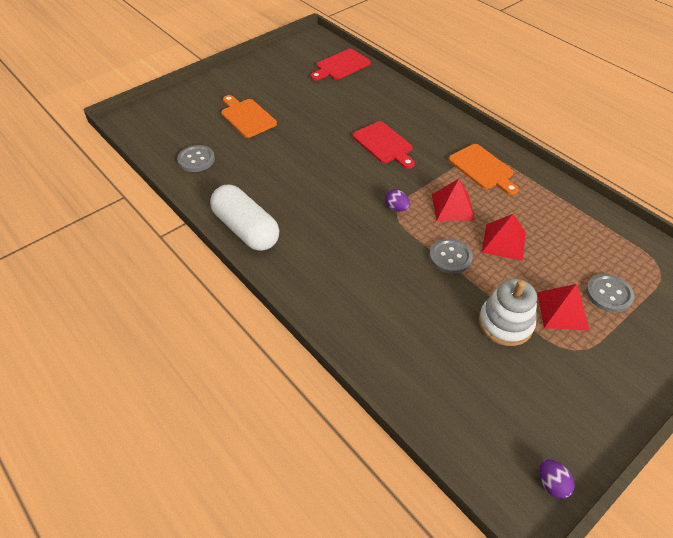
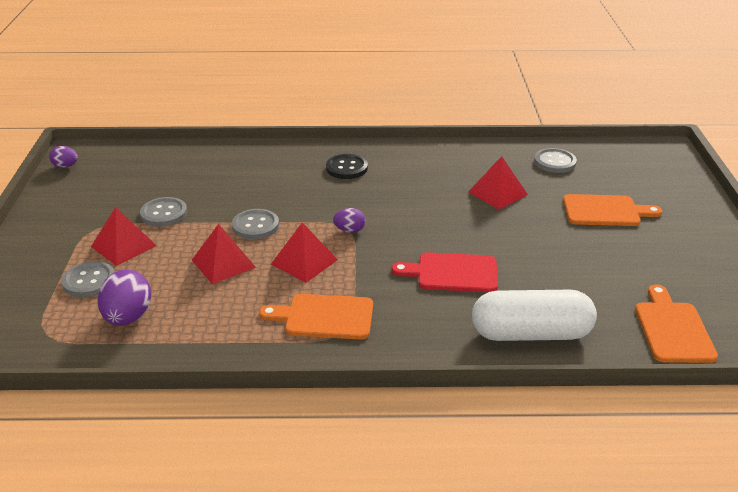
camera: 130 degrees right, 15 degrees down
(246, 229) = (427, 153): white capsule -> white capsule (531, 334)
(271, 166) = (497, 193): none -> red pyramid
(319, 261) = (346, 168): none -> black button
(341, 65) = (672, 329): red cutting board -> orange cutting board
(505, 323) = (164, 213): white stacking toy -> grey button
(598, 245) = (128, 317): none -> purple egg

